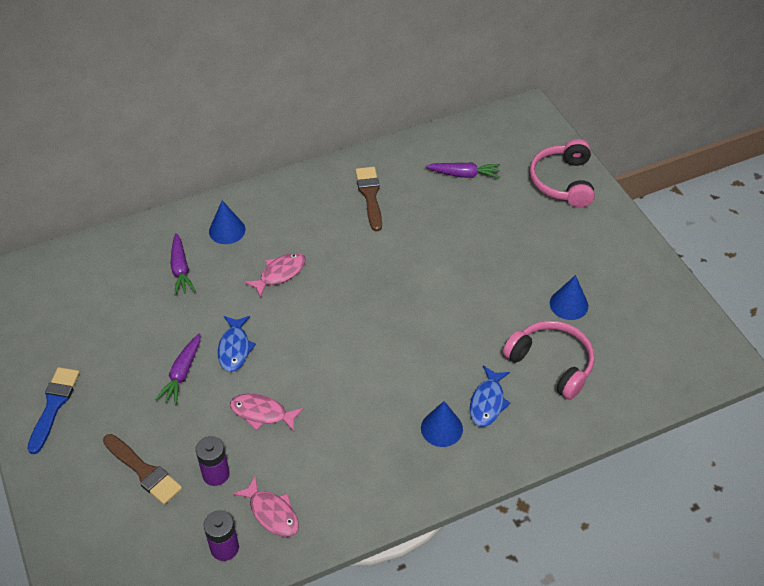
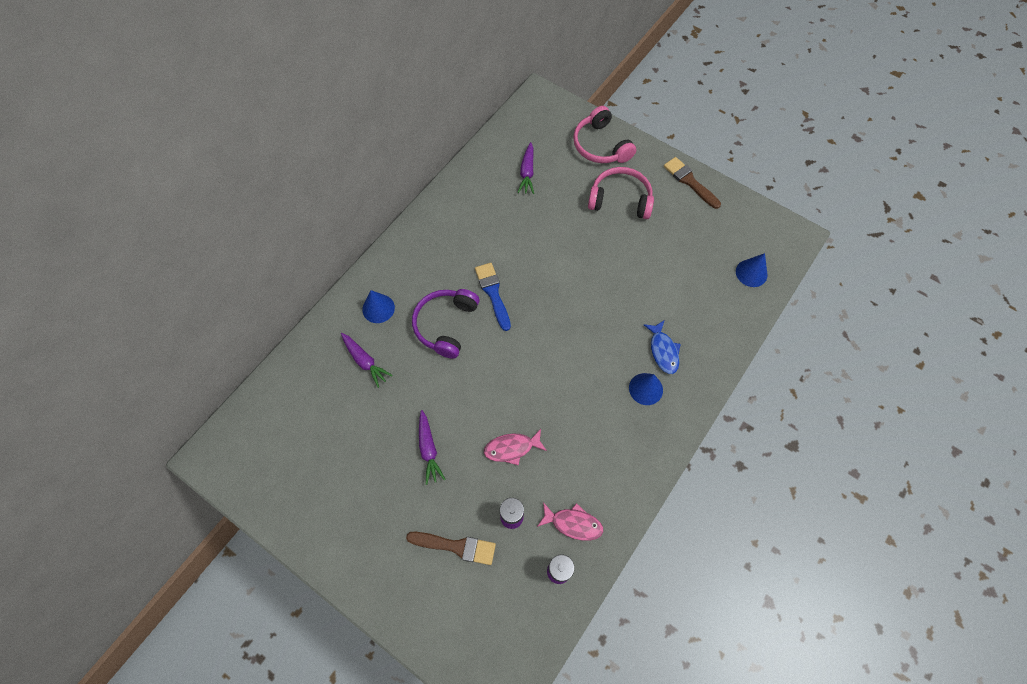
camera: 30 degrees left, 15 degrees up
(54, 405) = (345, 533): blue brush -> blue brush (493, 293)
(234, 348) = (454, 406): blue fish -> none
(280, 274) = (446, 325): pink fish -> purple headphones
(370, 195) = (469, 224): brown brush -> brown brush (690, 181)
(464, 174) = (527, 172): purple carrot -> purple carrot turned 120 degrees clockwise
(551, 363) = (685, 297): pink headphones -> pink headphones (620, 199)
(569, 304) = (667, 244): blue cone -> blue cone (751, 273)

